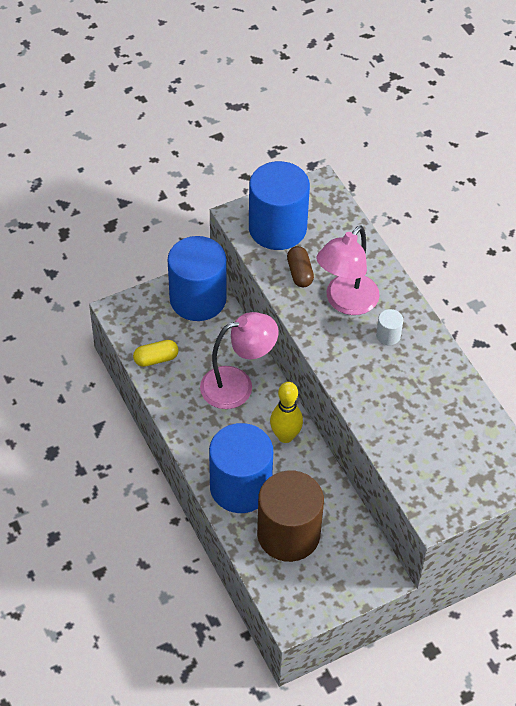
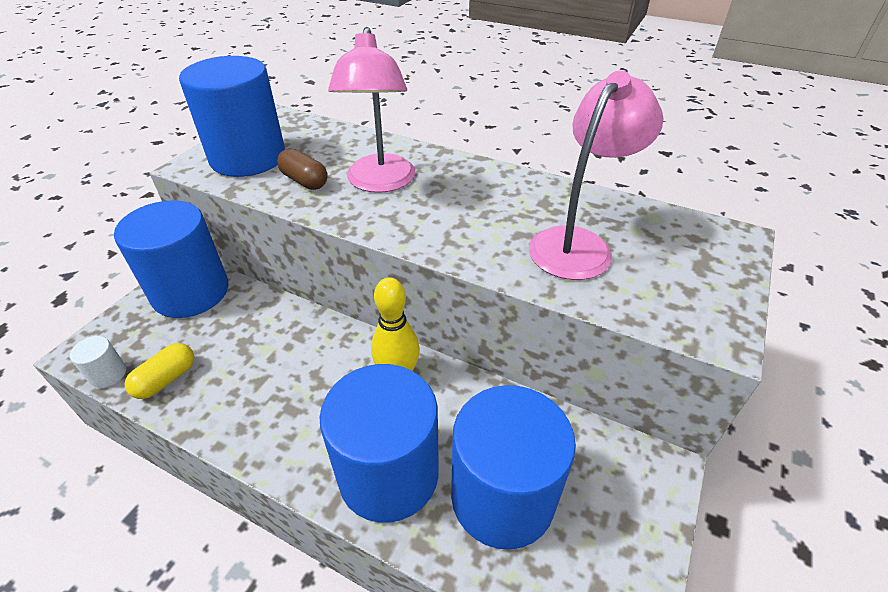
camera: 35 degrees left, 10 degrees down
(237, 385) = (297, 352): pink lamp -> pink lamp (578, 244)
(288, 534) = (502, 497): brown cylinder -> blue cylinder
(388, 335) = (454, 189): white cylinder -> white cylinder (108, 374)

